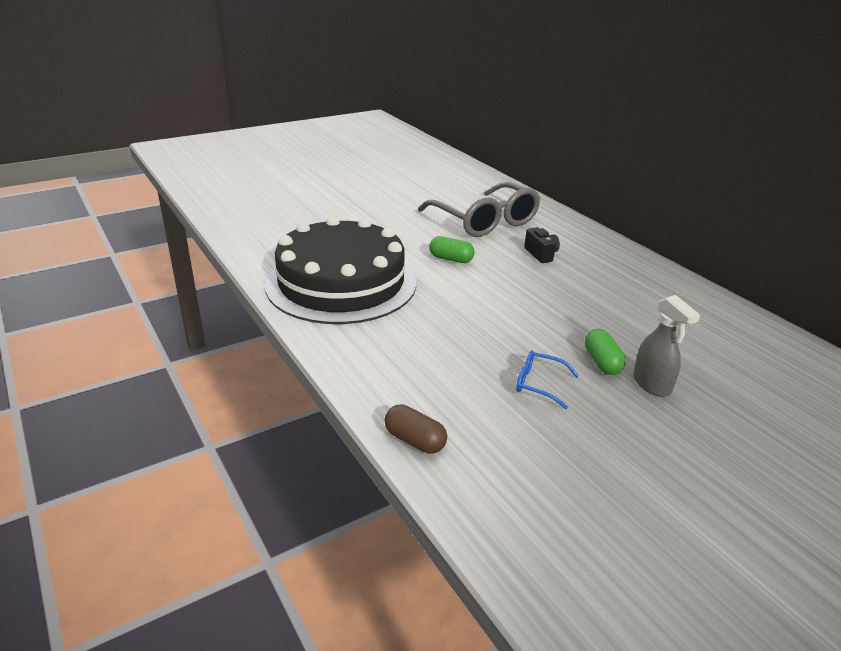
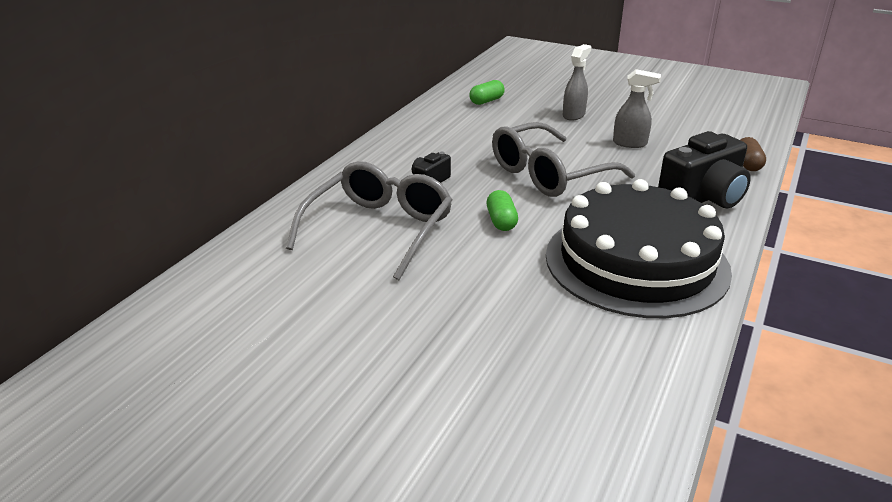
camera: 120 degrees left, 0 degrees up
(383, 361) = (703, 198): none -> black camera
(507, 306) = (549, 174): none -> grey glasses
(539, 384) = (630, 143): blue glasses -> grey spray bottle
(602, 362) = (572, 131): green capsule -> green capsule (486, 101)

